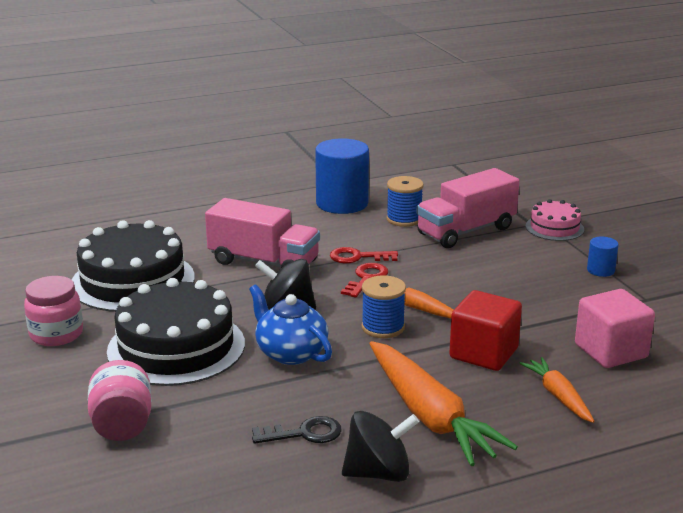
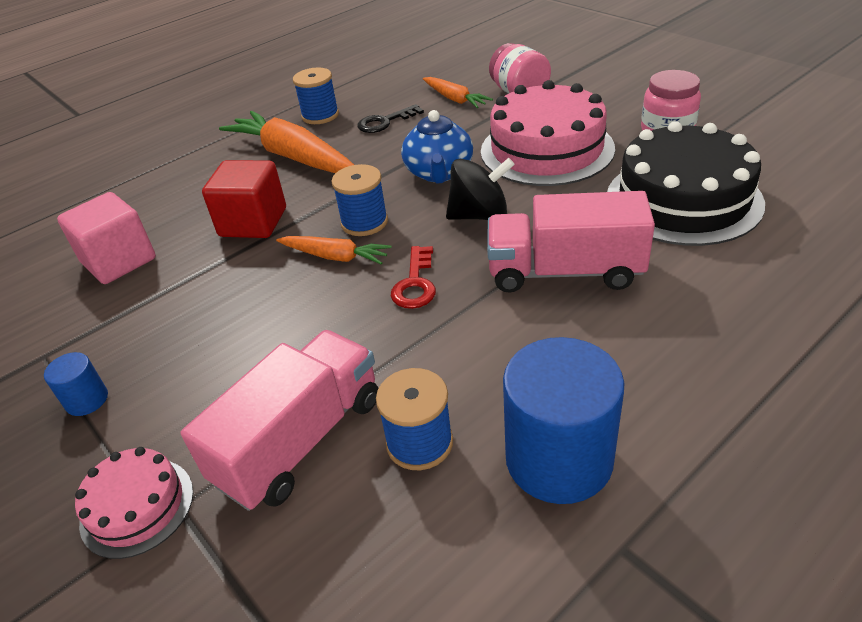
camera: 165 degrees right, 15 degrees up
(176, 347) = (547, 149): black cake -> pink cake
(290, 353) = (439, 173): blue teapot -> blue teapot turned 60 degrees clockwise
(358, 257) = (447, 320): red key -> none
(378, 473) = (320, 115): black spinning top -> blue spool
(558, 396) = (183, 200): orange carrot -> orange carrot (455, 99)

